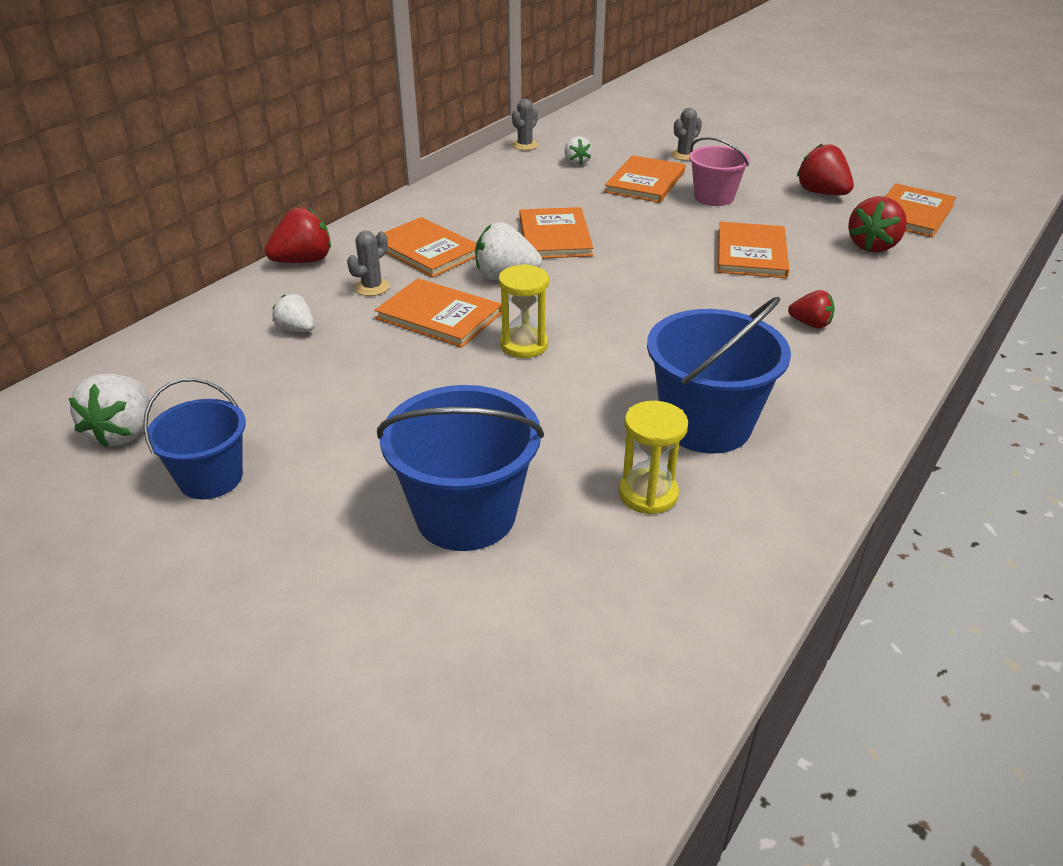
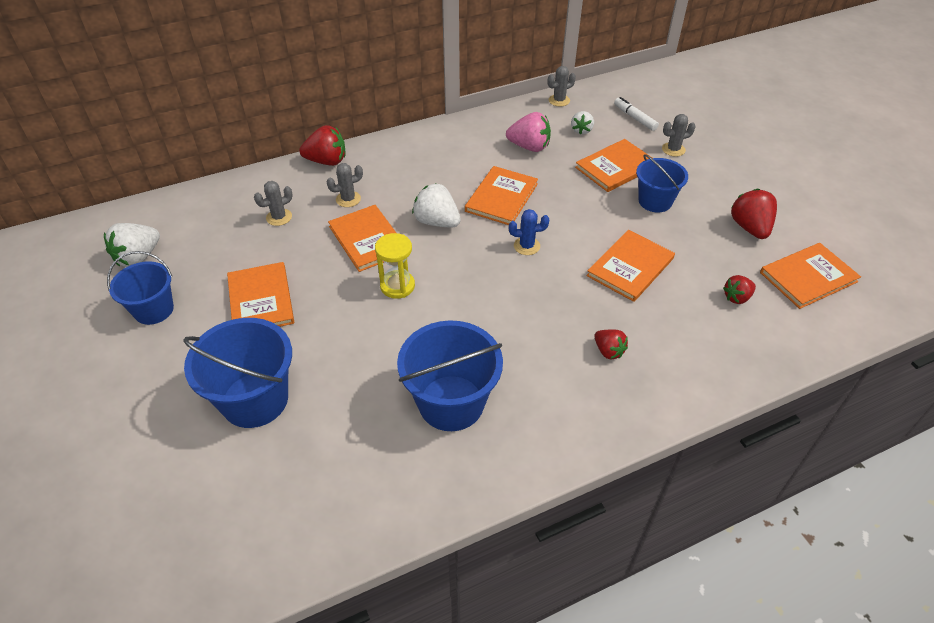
camera: 30 degrees right, 10 degrees up
(296, 329) = (279, 217): white strawberry -> grey cactus
(427, 250) = (407, 179): orange book -> orange book (261, 300)
(536, 188) = (529, 147): none -> pink strawberry
(619, 141) = (635, 118): none -> white marker
(629, 267) = (526, 246): none -> blue cactus
(648, 494) = (366, 437): yellow hourglass -> none
(714, 197) = (655, 201): pink bucket -> blue bucket
(872, 246) = (737, 297): red strawberry -> red strawberry, size x0.61

